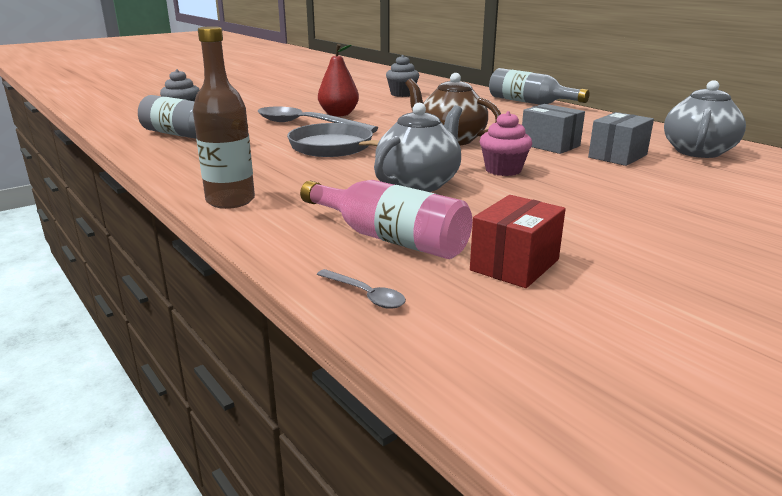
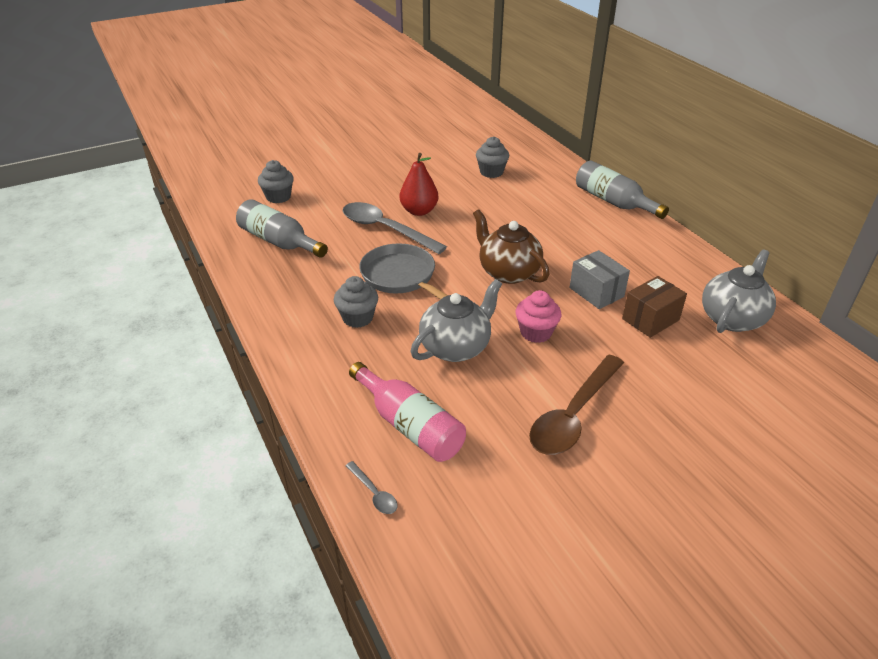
camera: 10 degrees right, 15 degrees up
(230, 201) = (300, 356): brown bottle -> none
(294, 173) = (357, 318): none -> grey cupcake
(514, 265) = (491, 473): red box -> none
(584, 217) = (573, 415): none -> brown spoon
(617, 156) = (650, 319): grey box -> brown box

